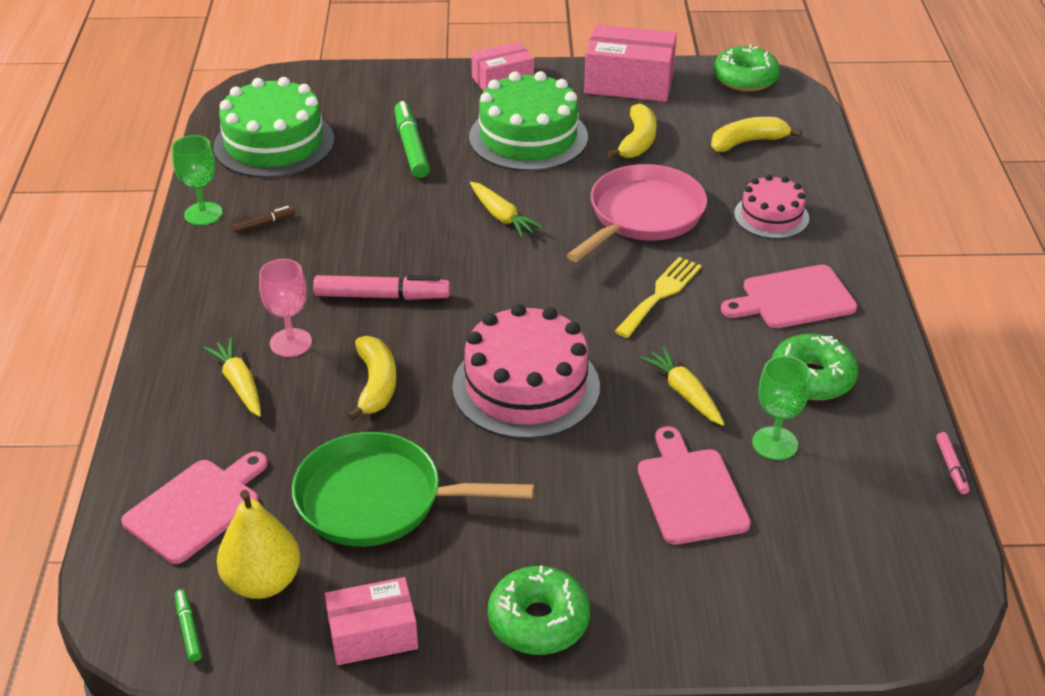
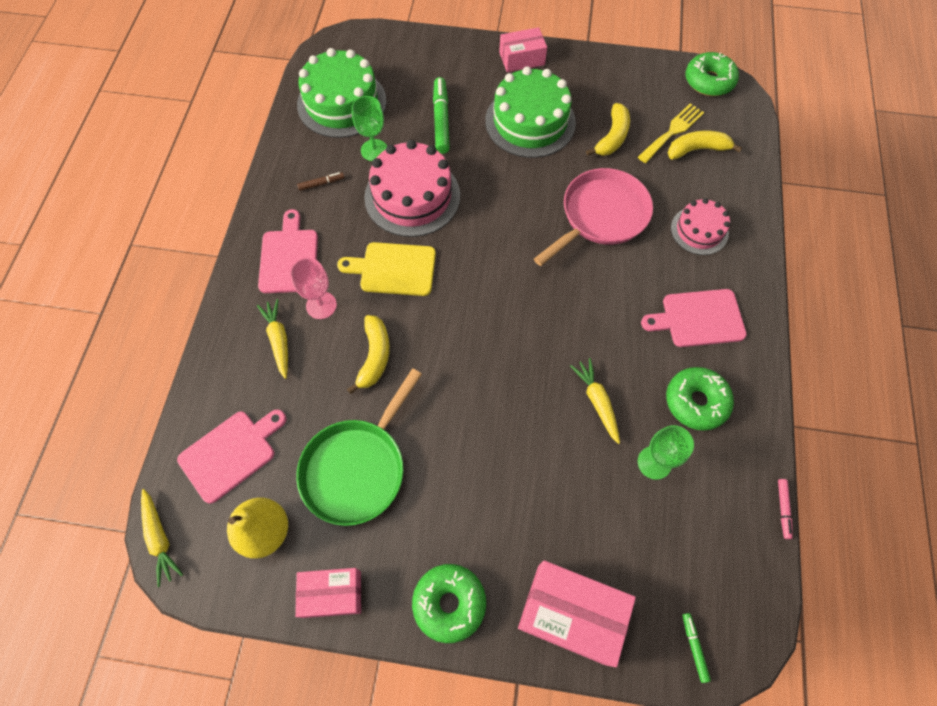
camera: 10 degrees right, 25 degrees up
(188, 629) = (208, 565): green marker -> green marker (694, 647)
(203, 214) = (280, 167): green goblet -> green goblet (374, 150)
(378, 499) = (357, 468): green pan -> green pan turned 75 degrees counterclockwise
(382, 296) = (394, 269): pink marker -> yellow cutting board
(502, 217) = (495, 201): yellow carrot -> yellow carrot (160, 538)
(526, 387) = (482, 376): pink cake -> pink cake (412, 196)
(629, 82) = (617, 74): pink box -> pink box (571, 614)
(660, 294) = (598, 299): yellow fork -> yellow fork (672, 131)
(690, 492) = (582, 499): pink cutting board -> pink cutting board (289, 257)

